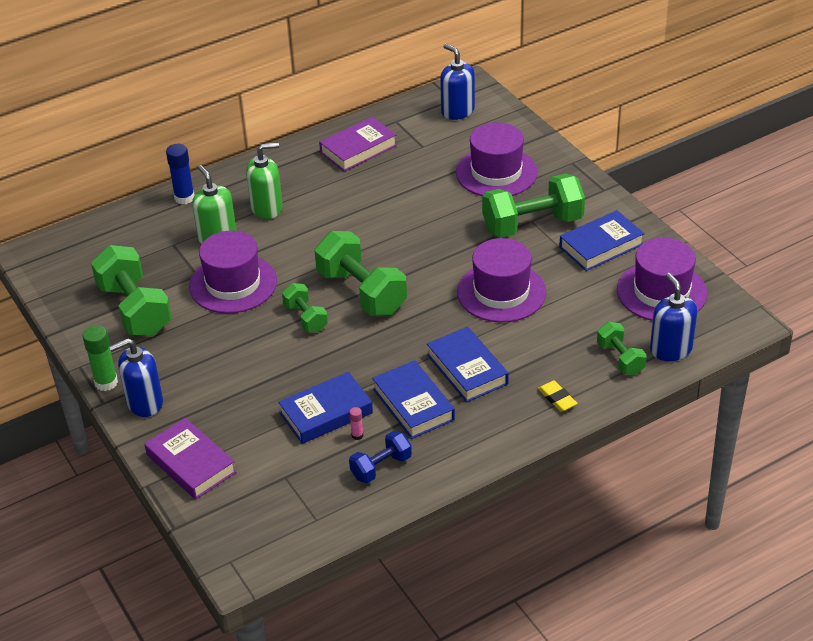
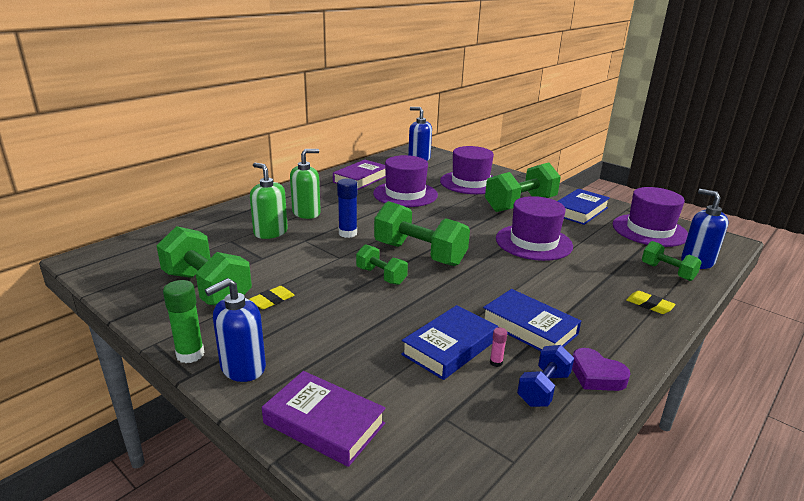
camera: 20 degrees left, 15 degrees down
(184, 198) = (231, 213): blue glue stick -> blue glue stick (348, 233)
(190, 333) = (272, 300): none -> yellow eraser
(233, 284) = (299, 260): purple hat -> purple hat (405, 194)
(437, 463) = (596, 375): none -> purple heart
(467, 369) = (553, 294): blue book -> none

